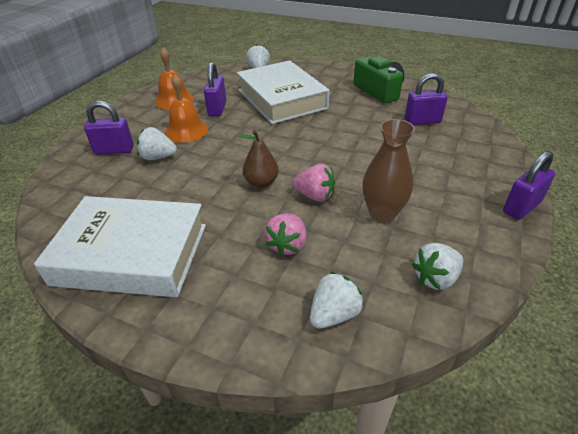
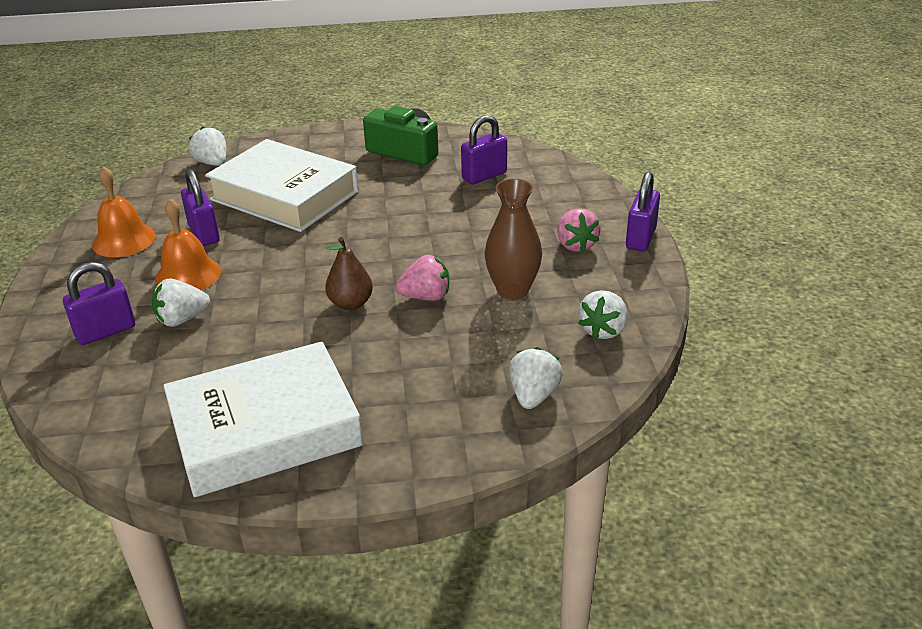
camera: 30 degrees left, 5 degrees down
(287, 245) = (437, 355): pink strawberry -> pink strawberry (575, 245)

